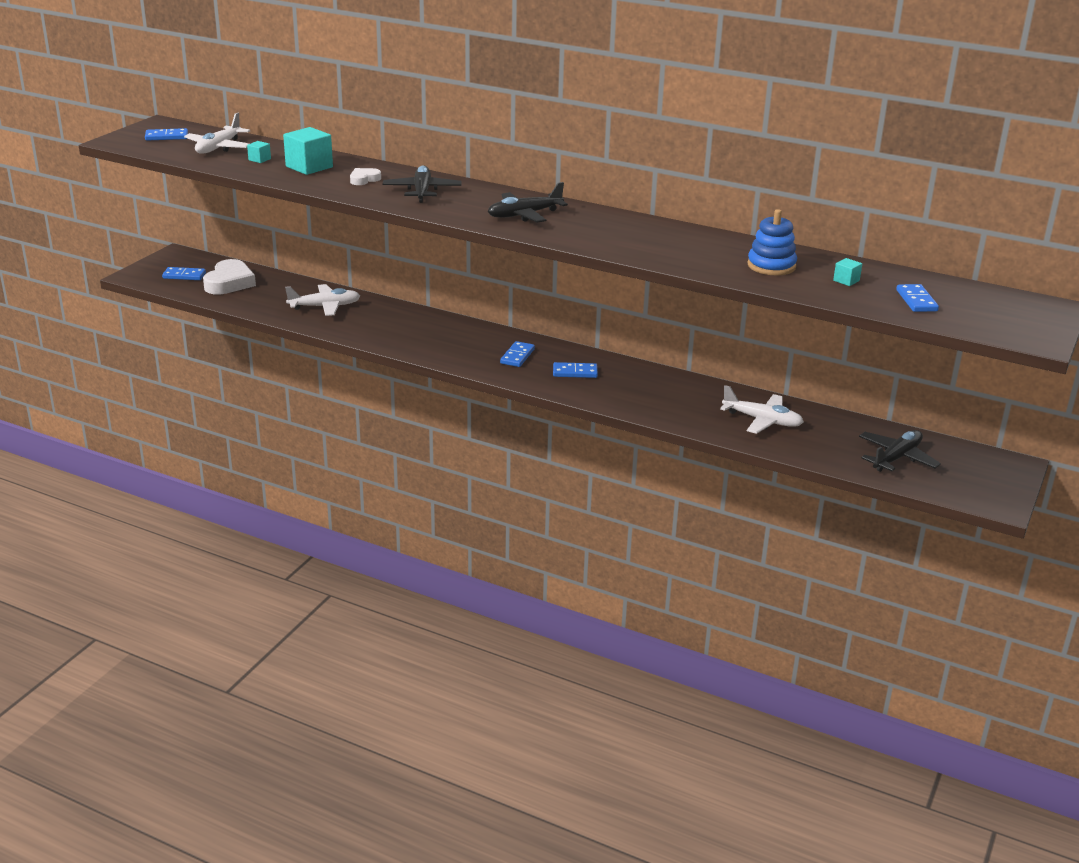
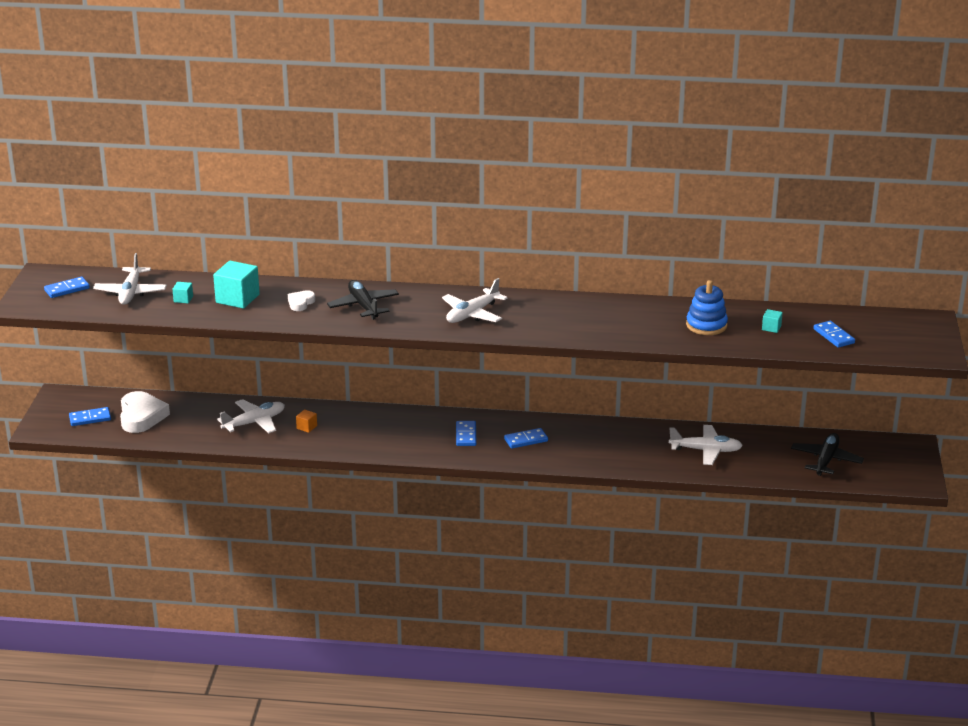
camera: 20 degrees left, 0 degrees up
(369, 319) = (307, 427): none -> orange cube
(524, 215) = (472, 314): black plane -> white plane

